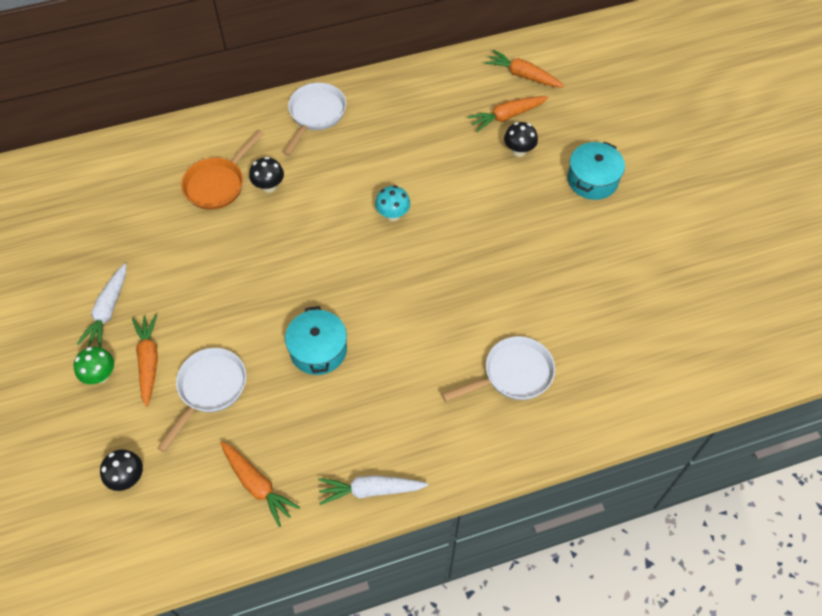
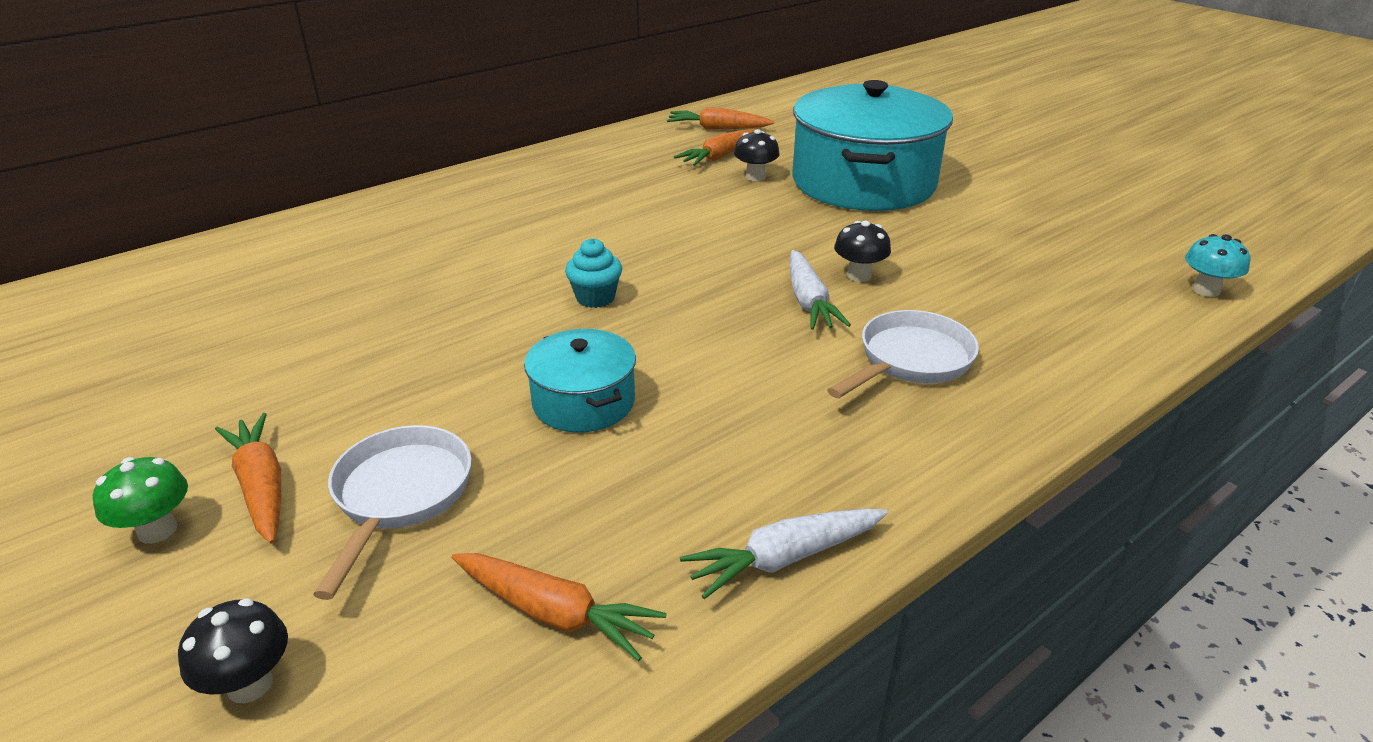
camera: 20 degrees left, 25 degrees down
(108, 311) = (162, 439): white carrot -> white carrot (809, 301)
(218, 184) = (338, 269): orange pan -> none
(269, 186) = (421, 258): black mushroom -> black mushroom (859, 275)
(315, 115) = (464, 191): white pan -> none
(358, 259) = (595, 298): none -> turquoise cupcake
(393, 215) = (623, 250): turquoise mushroom -> turquoise mushroom (1206, 290)
(592, 180) = (863, 182): turquoise pot -> turquoise pot, size x2.08

